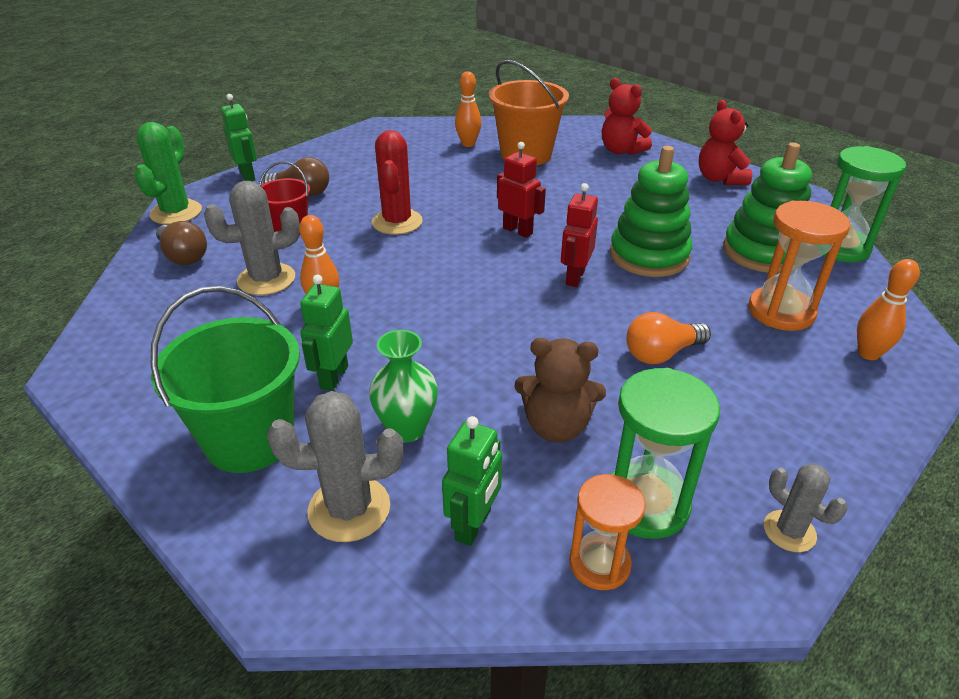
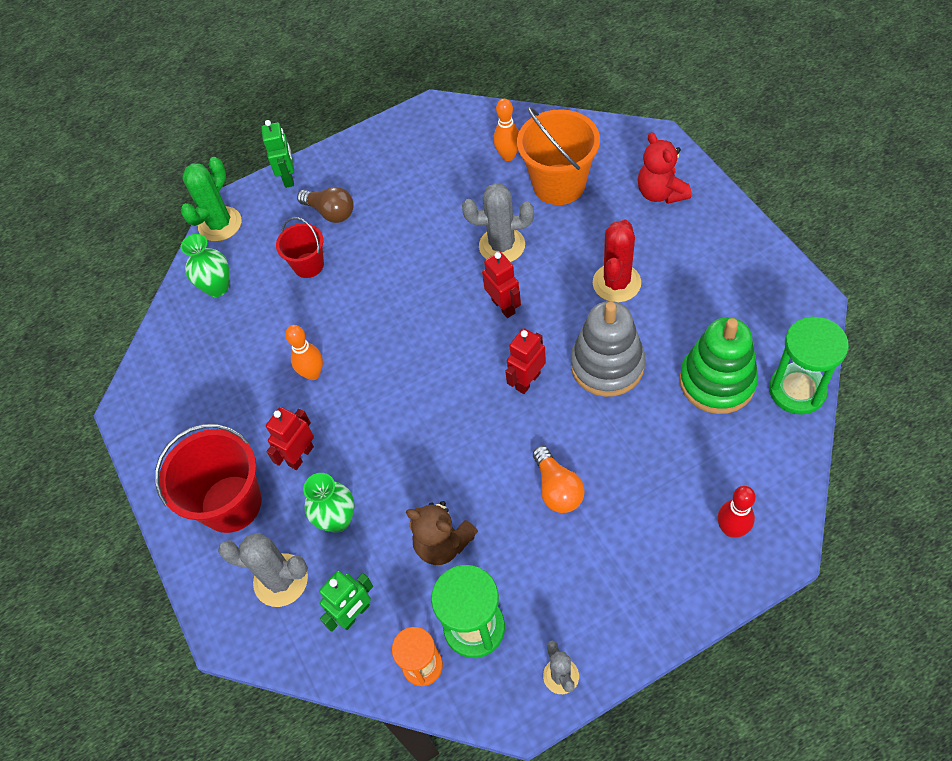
camera: 25 degrees right, 20 degrees up
(183, 256) = (217, 287): brown light bulb -> green vase
(250, 439) = (231, 503): green bucket -> red bucket
(266, 279) = (276, 331): grey cactus -> grey cactus (502, 245)
(333, 377) = (300, 456): green robot -> red robot
(397, 222) = (401, 273): red cactus -> red cactus (616, 283)
(649, 256) = (607, 365): green stacking toy -> grey stacking toy
(661, 353) = (557, 489): orange light bulb -> orange light bulb turned 105 degrees counterclockwise
(719, 179) = (739, 260): red teddy bear -> none
(781, 311) = (686, 463): orange hourglass -> none
(868, 354) = (731, 529): orange bowling pin -> red bowling pin

